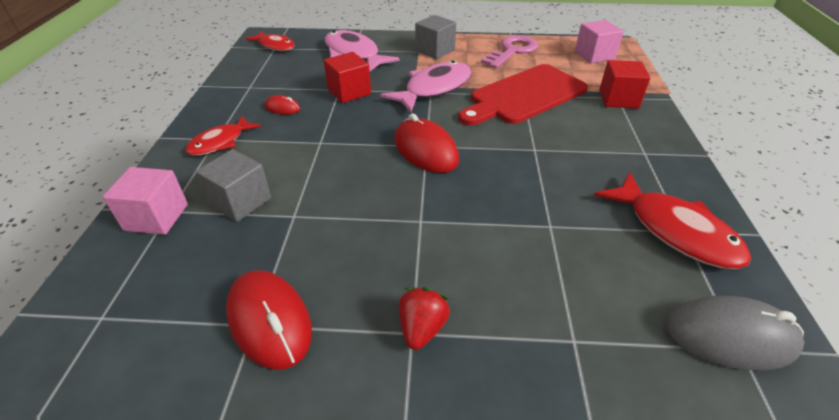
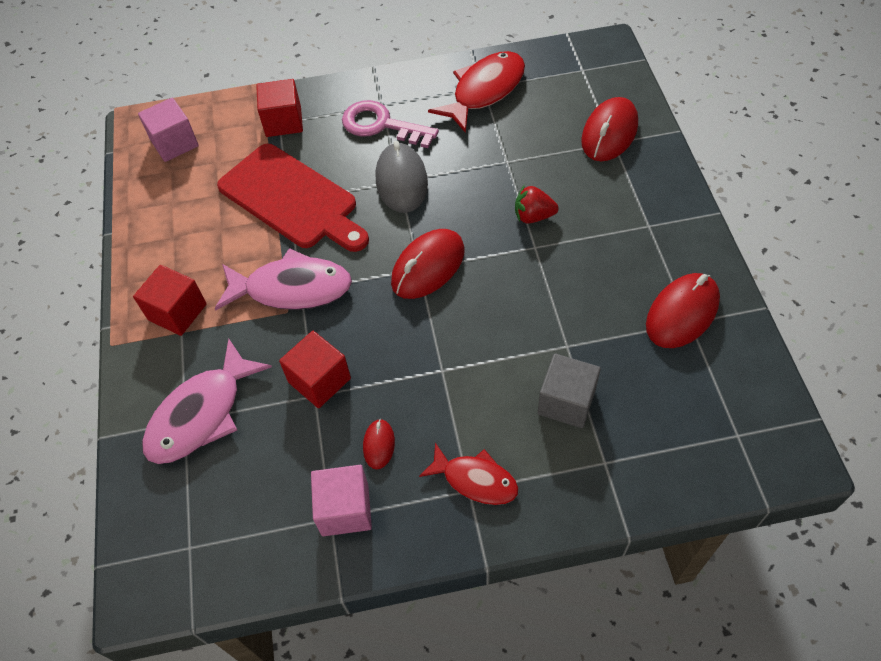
camera: 100 degrees left, 15 degrees up
(156, 217) = (618, 468): pink cube -> pink cube (345, 509)
(275, 46) = (182, 549): red fish -> none
(422, 328) = (643, 220): red strawberry -> red strawberry (533, 216)
(434, 89) = (292, 288): pink fish -> pink fish turned 150 degrees clockwise
(435, 50) = (177, 312): grey cube -> red cube
(512, 51) = (170, 224): pink key -> pink key (381, 125)
(593, 341) = (609, 133): none -> red mouse
(730, 336) = (575, 73): grey mouse -> grey mouse (401, 181)

